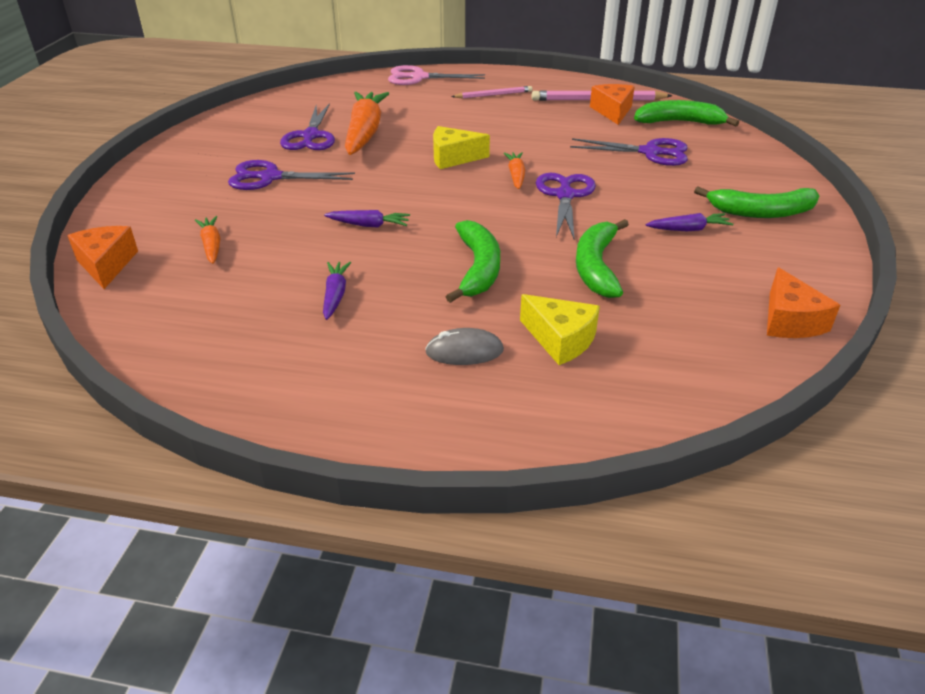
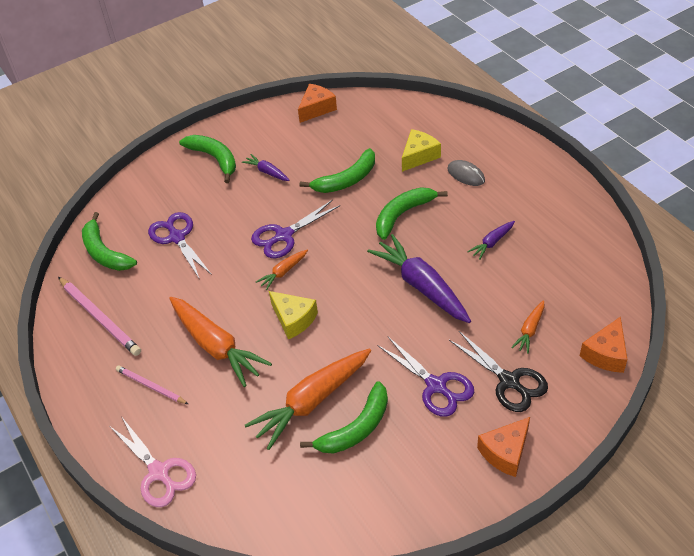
camera: 130 degrees left, 10 degrees up
(201, 206) = (509, 381): none -> black scissors
(310, 136) = (356, 428): purple scissors -> green banana
(369, 225) = (421, 286): purple carrot -> purple carrot, size x2.08
(486, 124) = (216, 346): none -> orange carrot
(560, 339) = (419, 156): yellow cheese -> yellow cheese turned 45 degrees clockwise
(612, 111) = (117, 296): orange cheese -> orange cheese (505, 452)

